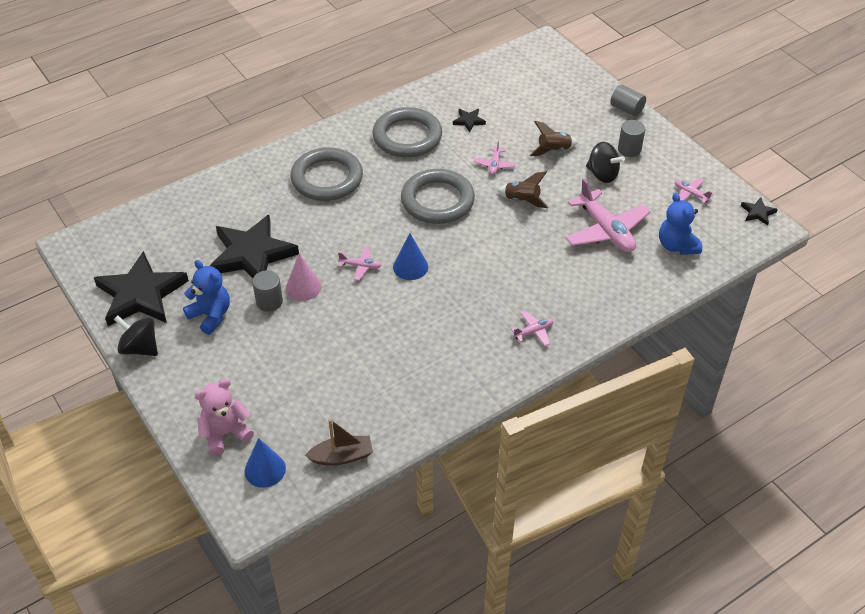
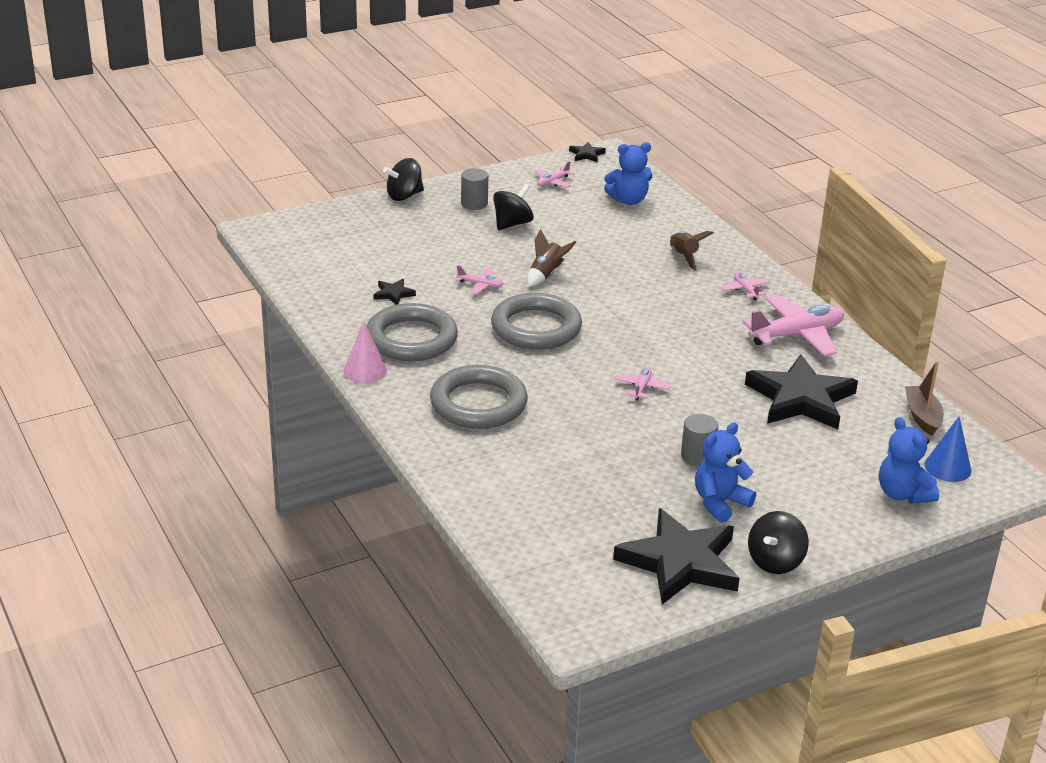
camera: 85 degrees left, 15 degrees down
(225, 434) = (903, 494): pink teddy bear -> blue teddy bear
(252, 254) = (613, 468): black star -> black star (800, 399)
(303, 287) = (673, 430): pink cone -> pink cone (365, 370)
(410, 267) = (645, 354): blue cone -> none
(553, 151) = (464, 247): brown rocket -> brown rocket (683, 257)
(606, 230) = (601, 233): pink plane -> pink plane (796, 335)
(626, 109) = (404, 196): grey cylinder -> black spinning top

